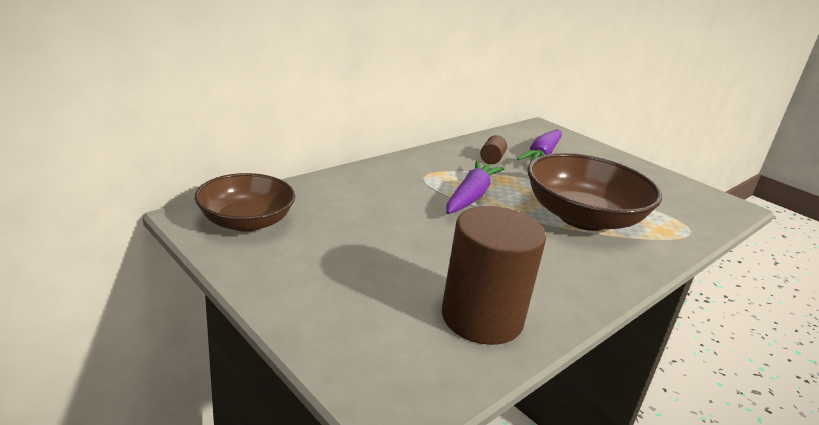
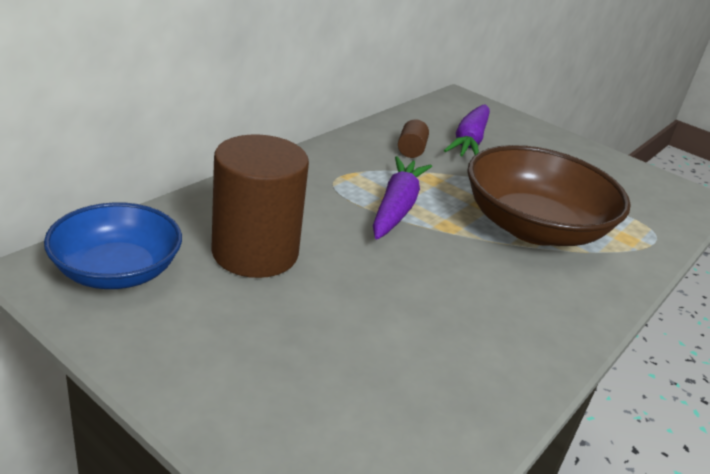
camera: 10 degrees left, 5 degrees up
(246, 221) = (117, 271): brown bowl -> blue bowl
(482, 318) = (444, 387): brown cylinder -> brown cylinder (255, 252)

